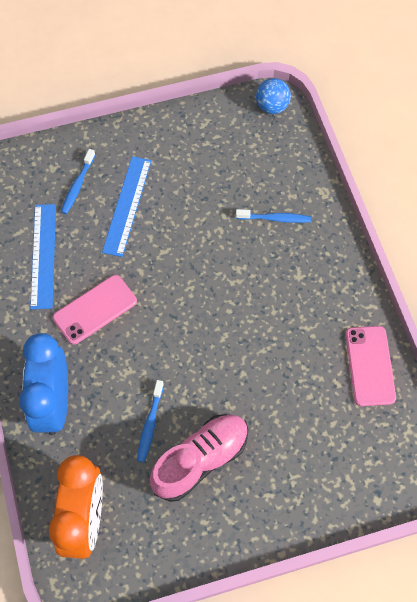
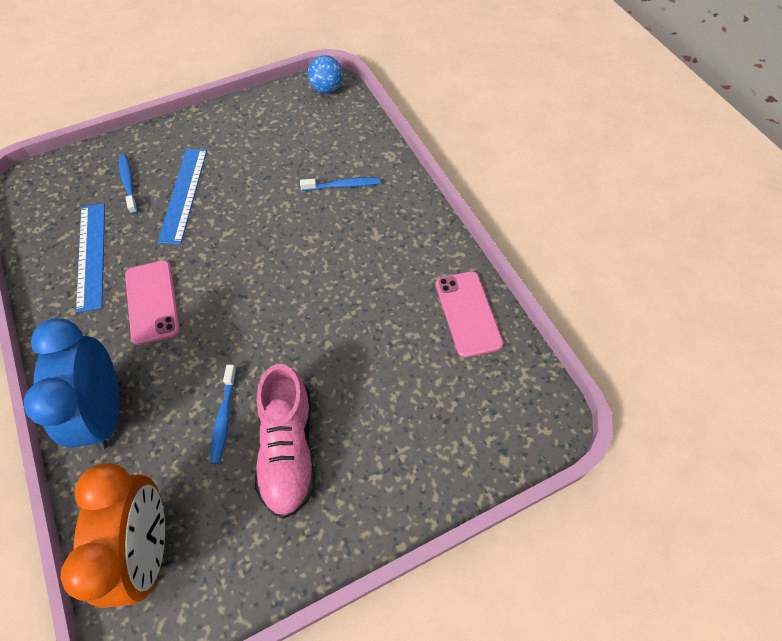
camera: 10 degrees left, 5 degrees down
(77, 185) = (128, 183): blue toothbrush -> blue toothbrush turned 150 degrees clockwise
(95, 309) = (152, 302): pink phone -> pink phone turned 60 degrees counterclockwise
(200, 460) = (288, 449): pink shoe -> pink shoe turned 135 degrees clockwise

